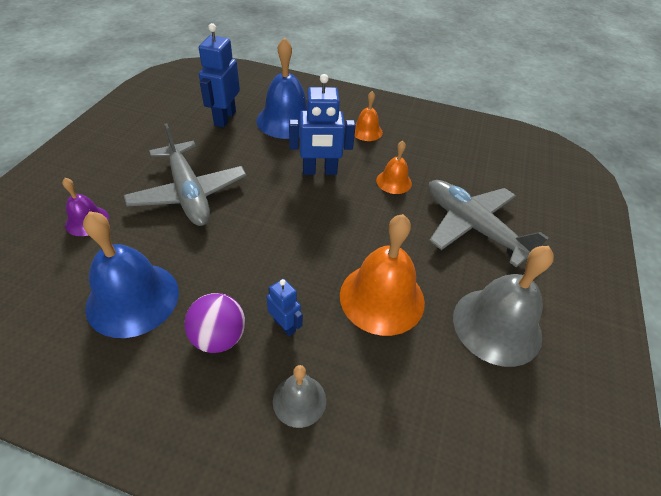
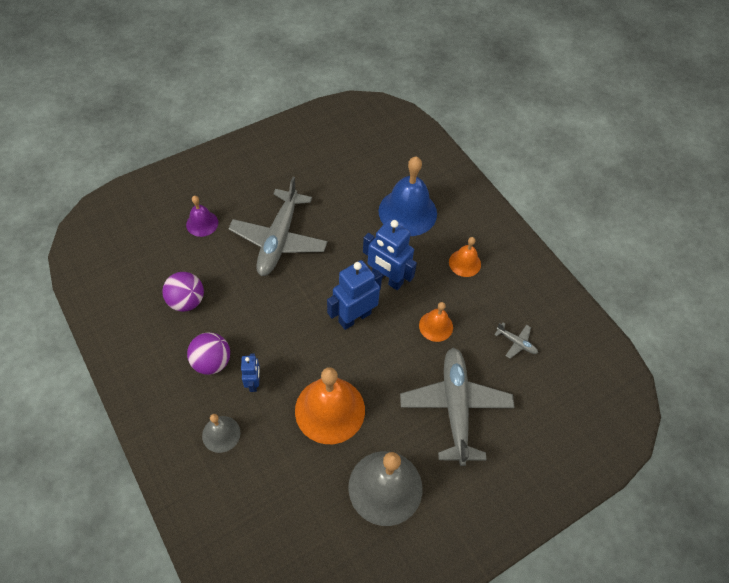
camera: 40 degrees right, 10 degrees up
(133, 298) = (187, 301): blue bell -> purple ball
(224, 118) = (361, 181): blue robot -> blue robot (354, 317)
(460, 160) = (516, 343): none -> grey plane

